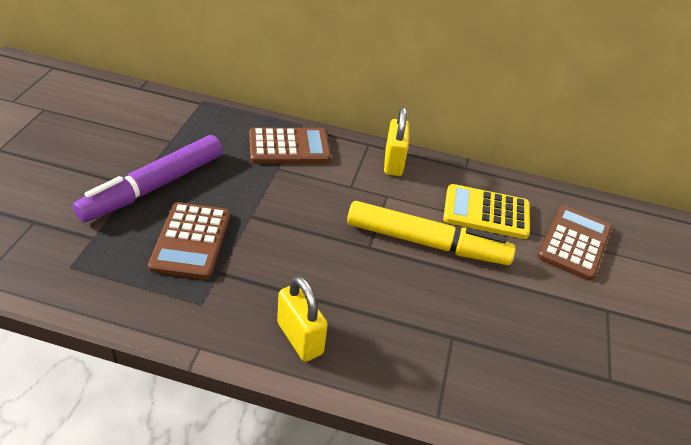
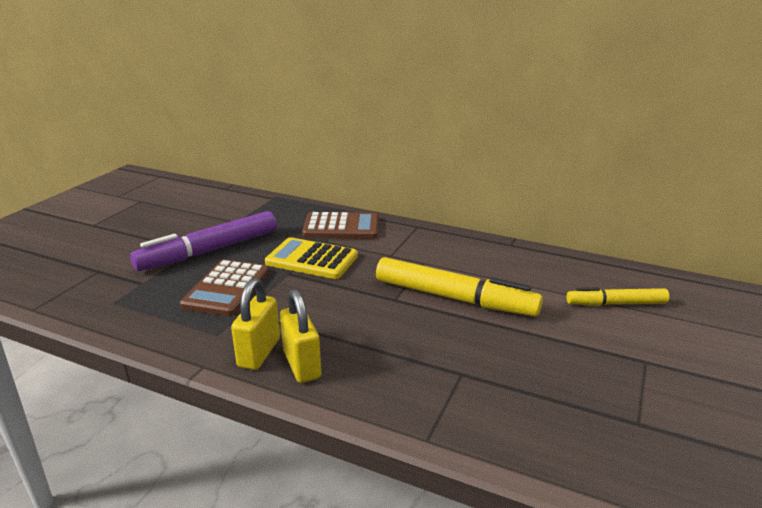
camera: 15 degrees right, 15 degrees down
(393, 163) = (438, 239): yellow padlock -> yellow padlock (259, 353)
(486, 212) = (523, 277): yellow calculator -> yellow calculator (311, 259)
(574, 243) = (616, 304): brown calculator -> yellow marker

